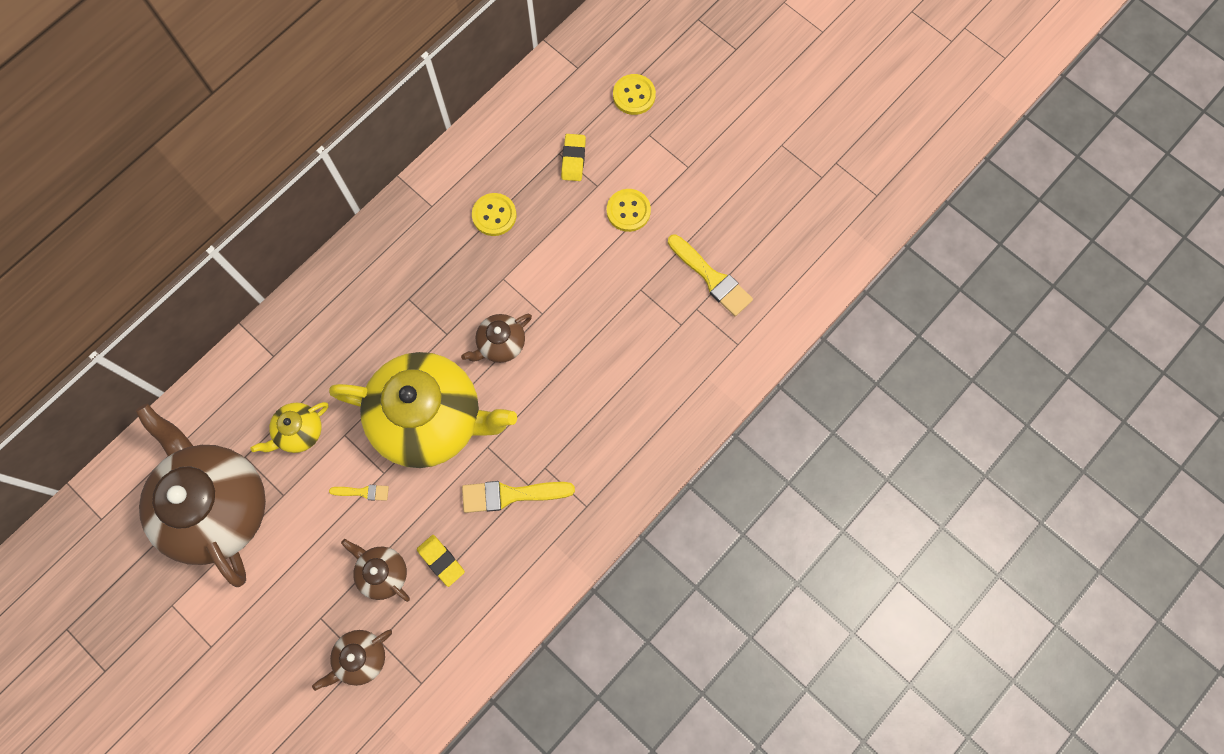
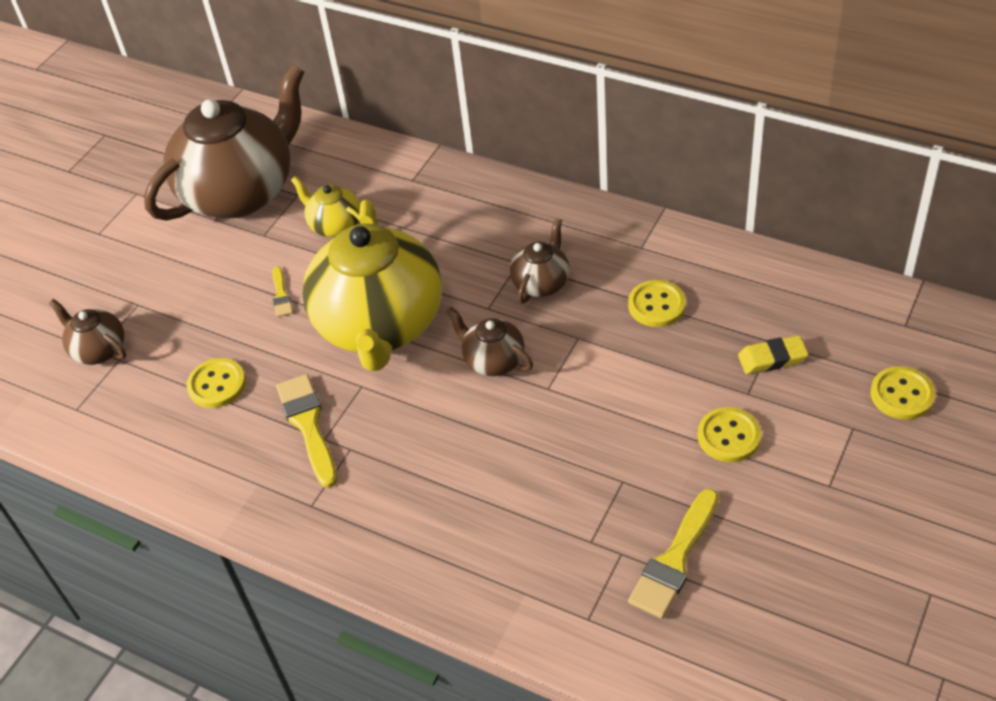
camera: 80 degrees right, 25 degrees down
(383, 573) = (194, 339): brown teapot -> brown teapot (541, 283)
(441, 560) = (217, 385): yellow eraser -> yellow button

